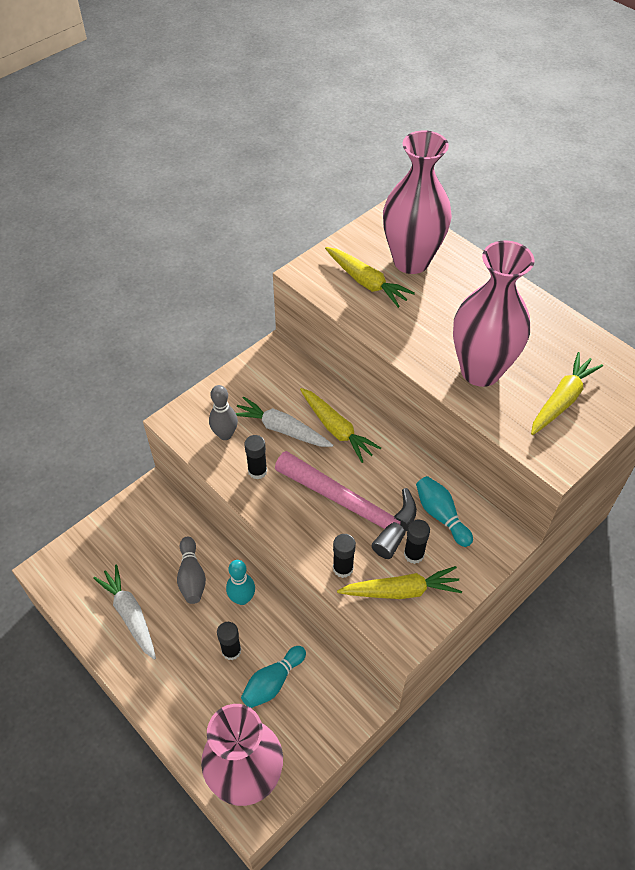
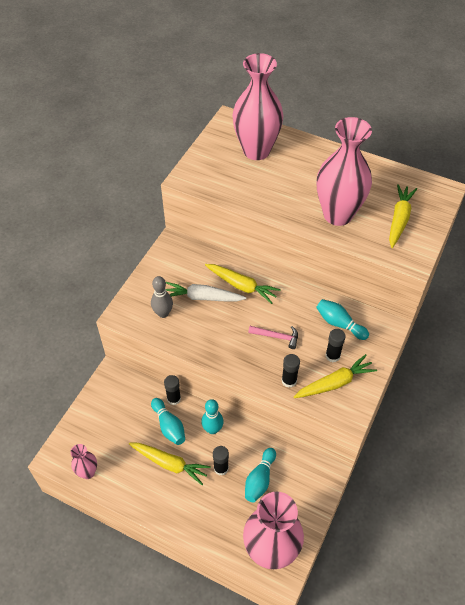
camera: 20 degrees left, 0 degrees up
(74, 600) = (88, 472): none -> pink vase
(130, 614) = (135, 468): white carrot -> none
(191, 576) = (169, 426): grey bowling pin -> turquoise bowling pin
(257, 471) = (198, 332): black glue stick -> black glue stick (174, 399)
(352, 507) = (276, 337): pink hammer -> pink hammer, size x0.44
(366, 282) = (232, 174): yellow carrot -> yellow carrot (170, 464)

